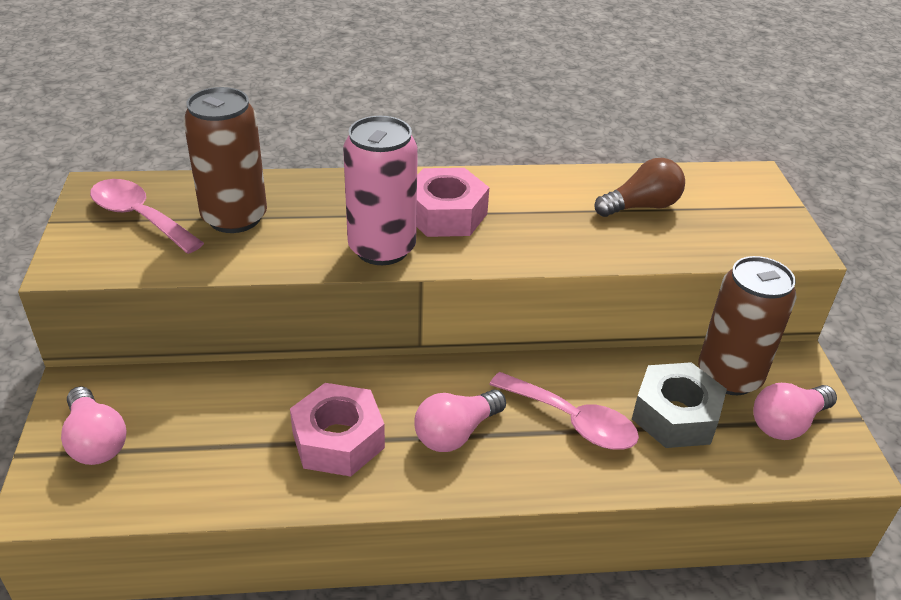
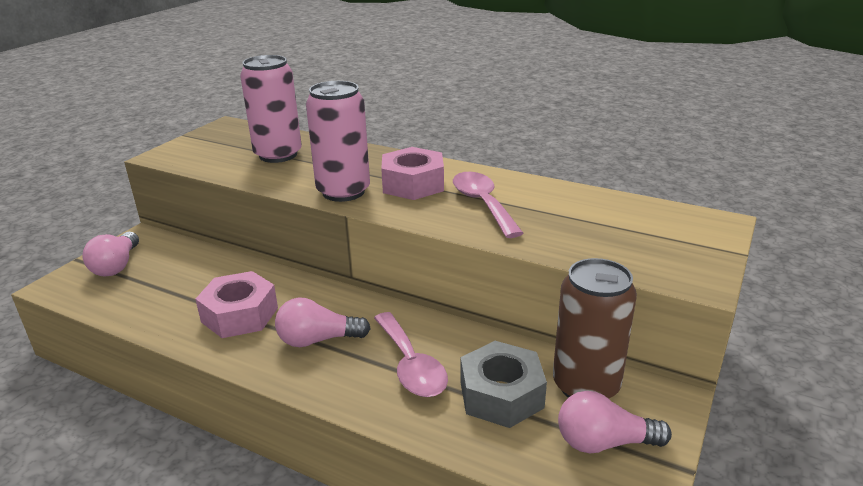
camera: 35 degrees right, 10 degrees down
(139, 217) = (228, 143): pink spoon -> pink spoon (483, 204)
(234, 218) = (278, 155): brown can -> pink can
(641, 206) = (577, 216): brown light bulb -> none

